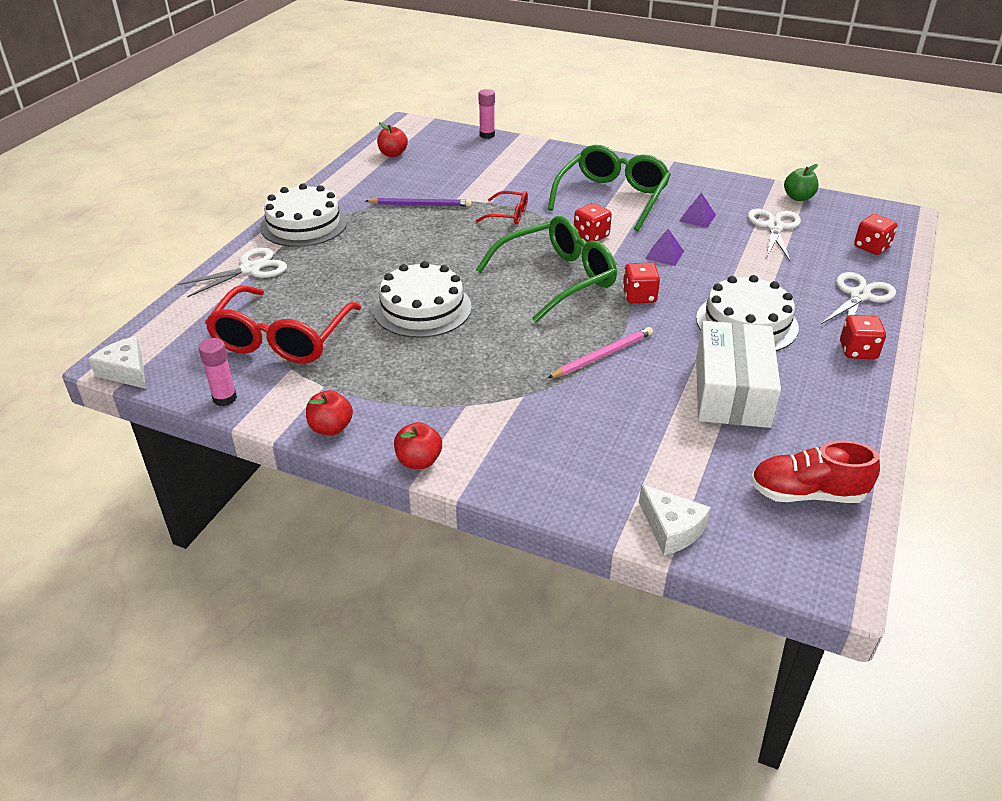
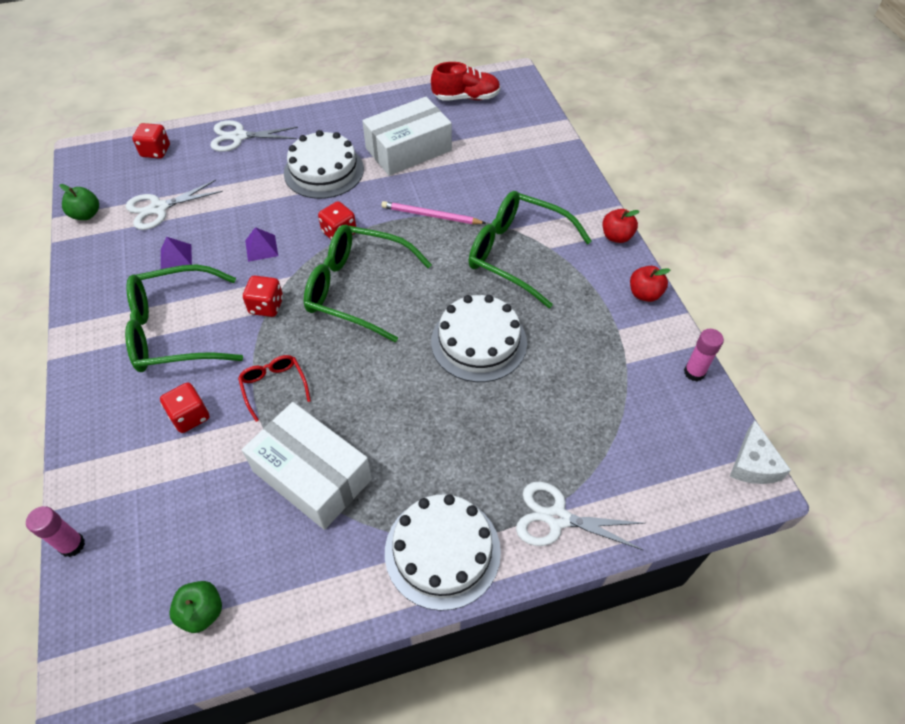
camera: 130 degrees left, 15 degrees up
(282, 339) = (607, 398): red glasses -> none
(393, 154) = (202, 612): red apple -> green apple
(420, 205) = (312, 475): purple pencil -> white box
(486, 379) = (517, 254): none -> green glasses
(671, 529) = (543, 127): white cheese -> none
(807, 493) = (466, 98): red shoe -> red shoe turned 60 degrees counterclockwise
(858, 351) = (312, 119): red dice -> red dice (190, 416)

